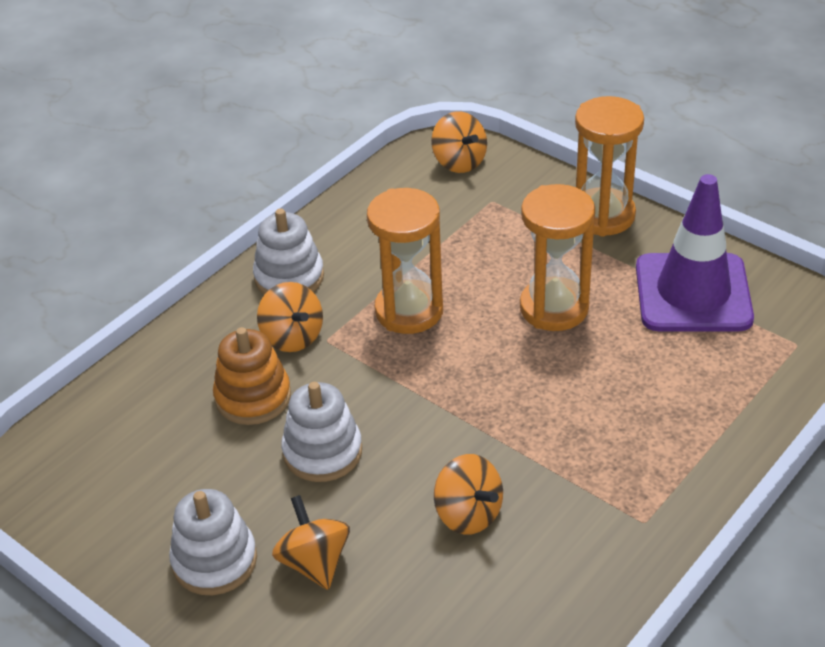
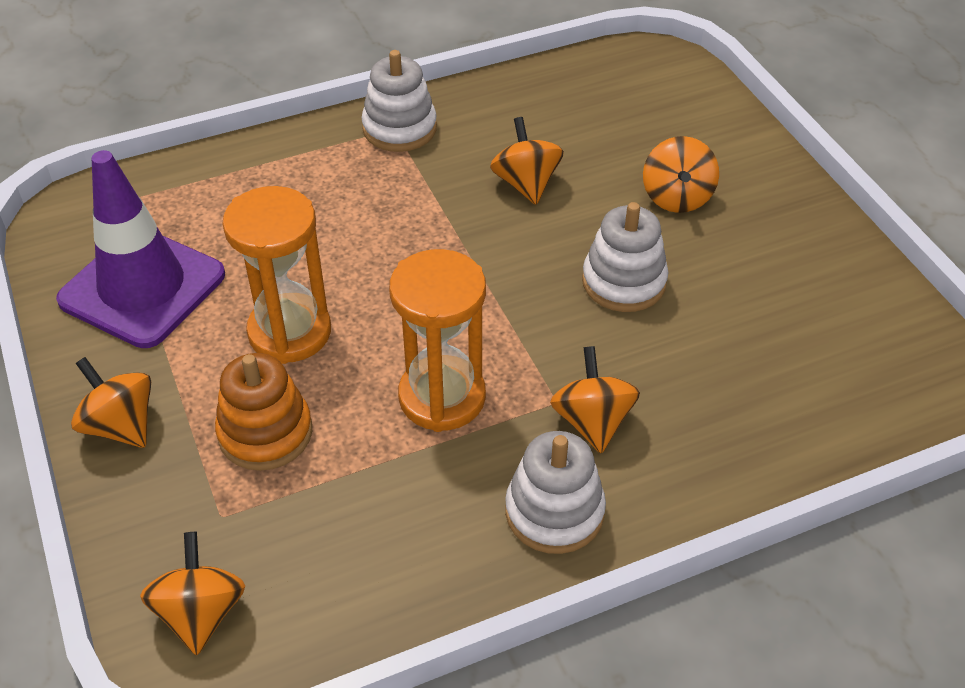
camera: 155 degrees left, 5 degrees up
(214, 560) = (764, 229): white stacking toy -> white stacking toy (399, 128)
(253, 397) = (669, 366): orange stacking toy -> orange stacking toy (265, 433)
(602, 215) = (121, 425): orange hourglass -> orange spinning top

